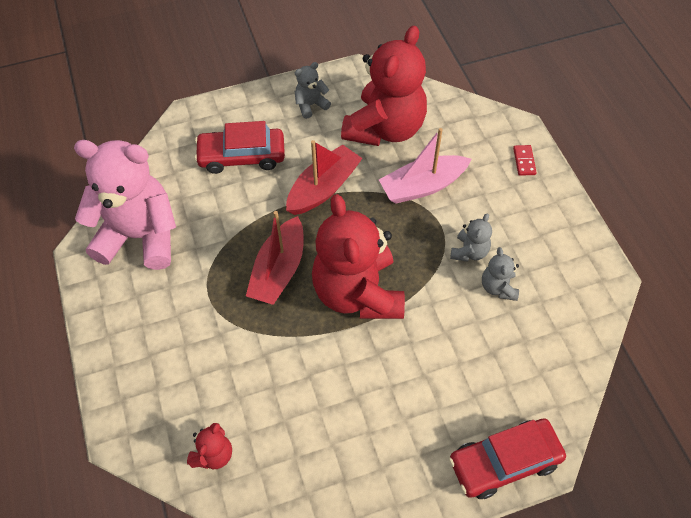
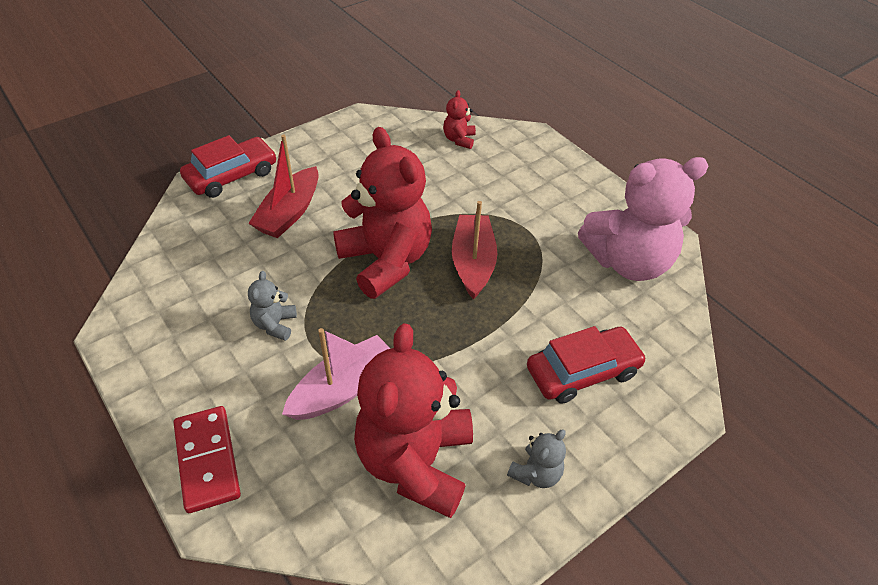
camera: 160 degrees right, 10 degrees down
(323, 188) = (465, 356): red boat -> red boat (290, 212)
(498, 287) = (240, 296): grey teddy bear -> none
(524, 161) = (207, 460): red domino -> red domino, size x2.02

